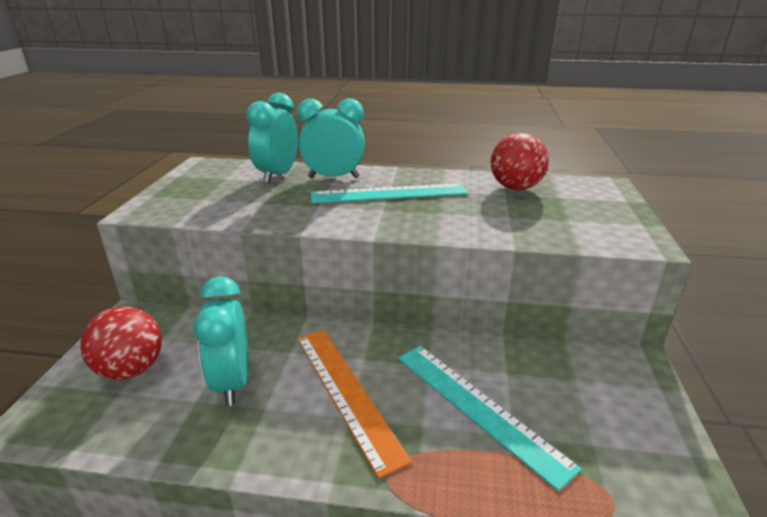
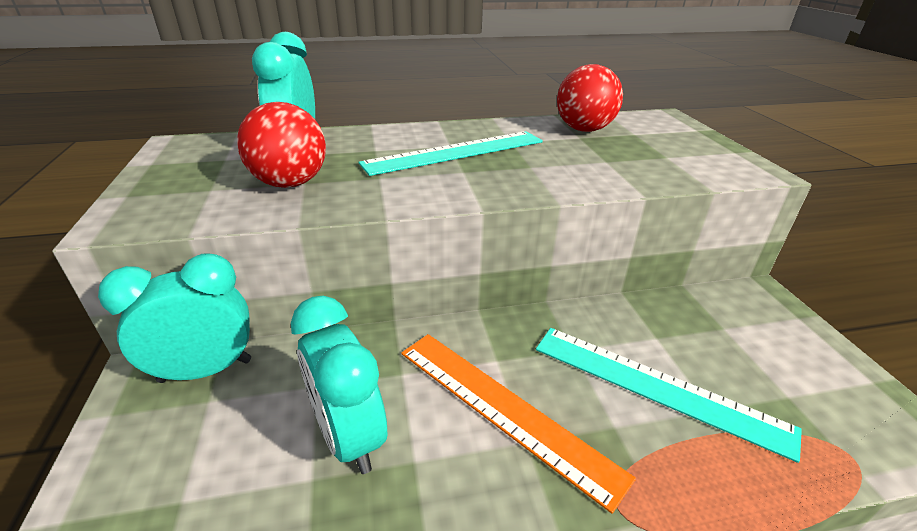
camera: 20 degrees left, 5 degrees up
(131, 370) = (184, 459): red ball -> red ball (290, 183)
(333, 177) = (372, 141): turquoise clock -> turquoise clock (206, 370)

